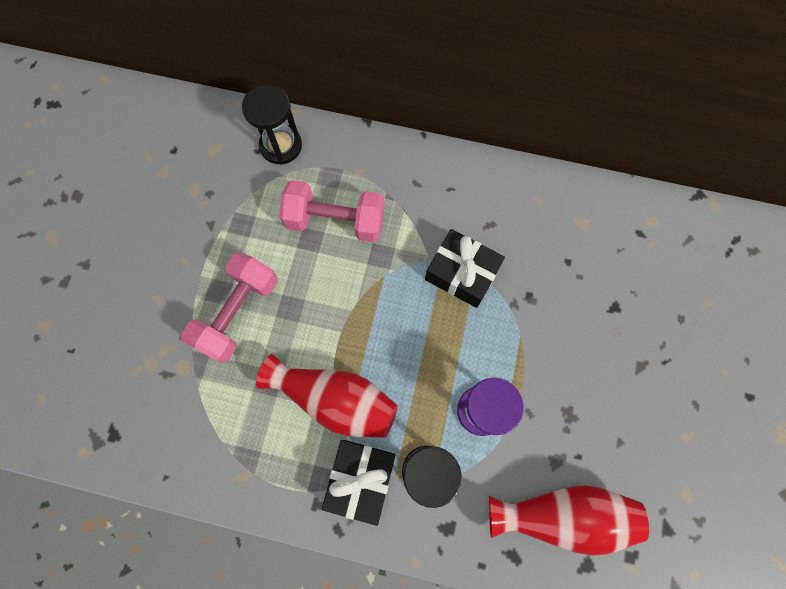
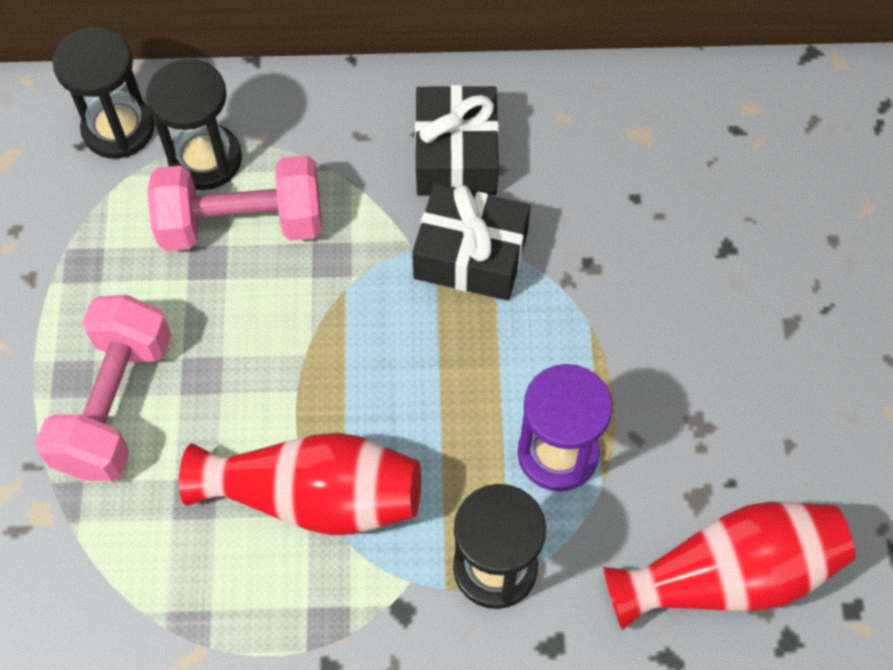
camera: 15 degrees left, 10 degrees down
(325, 176) = (205, 159): none -> black hourglass
(361, 479) = (391, 608): black gift -> black gift (456, 155)

